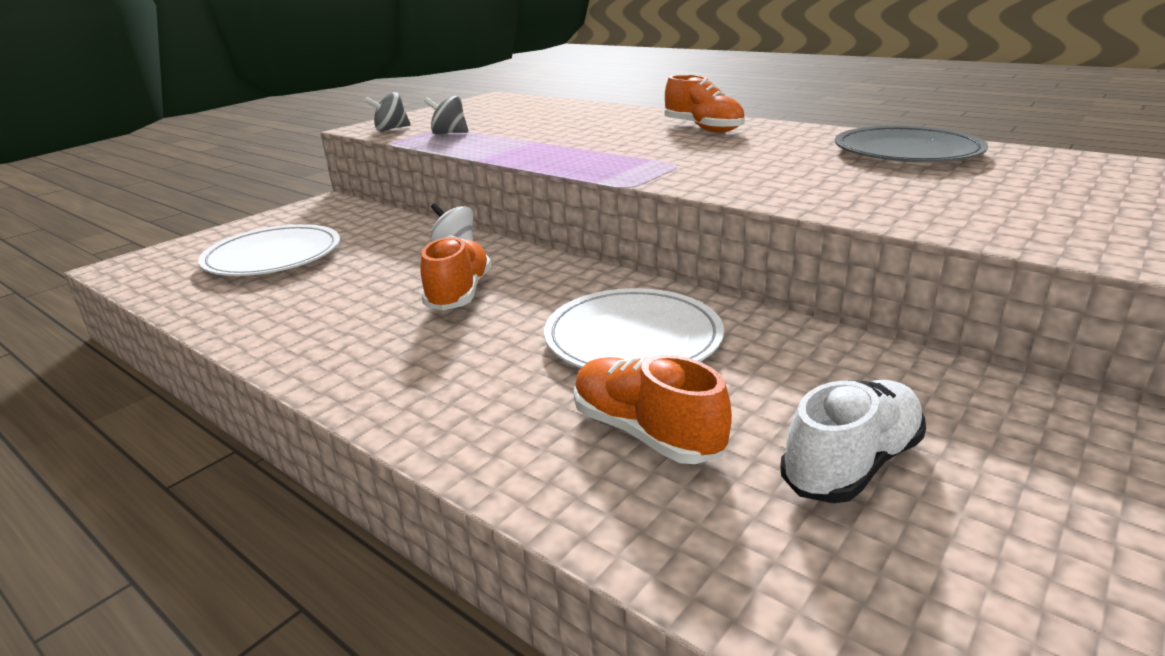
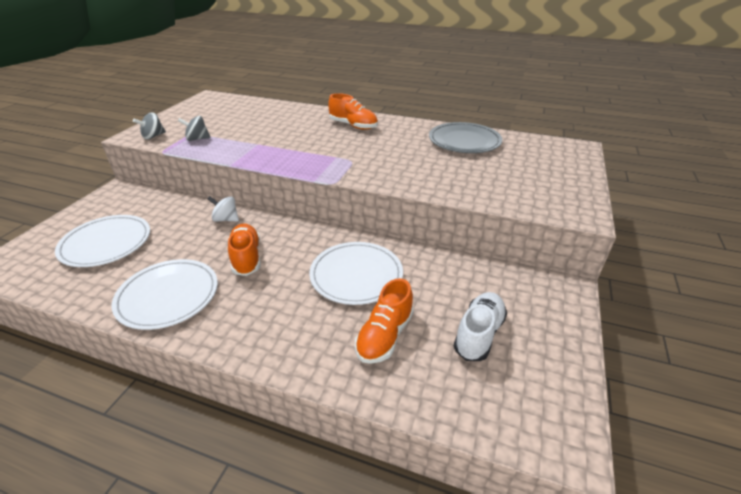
camera: 20 degrees left, 10 degrees up
(315, 325) = (168, 296): none -> white plate
(645, 432) = (384, 336): orange shoe -> orange shoe turned 90 degrees counterclockwise

